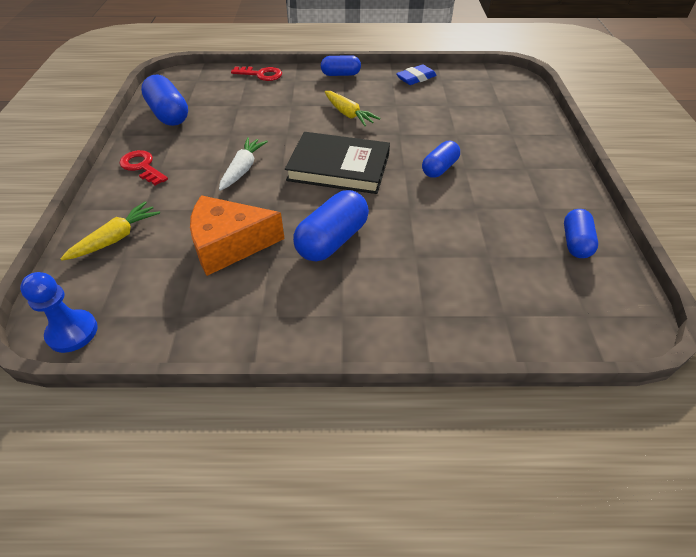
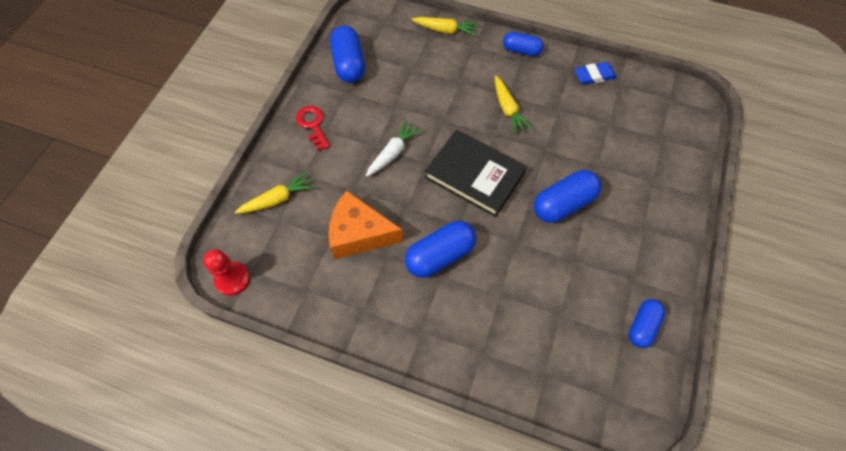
camera: 20 degrees right, 15 degrees up
(72, 332) = (232, 279): blue pawn -> red pawn
(261, 74) = (445, 30): red key -> yellow carrot
(439, 168) = (563, 204): blue capsule -> blue capsule, size x1.56

